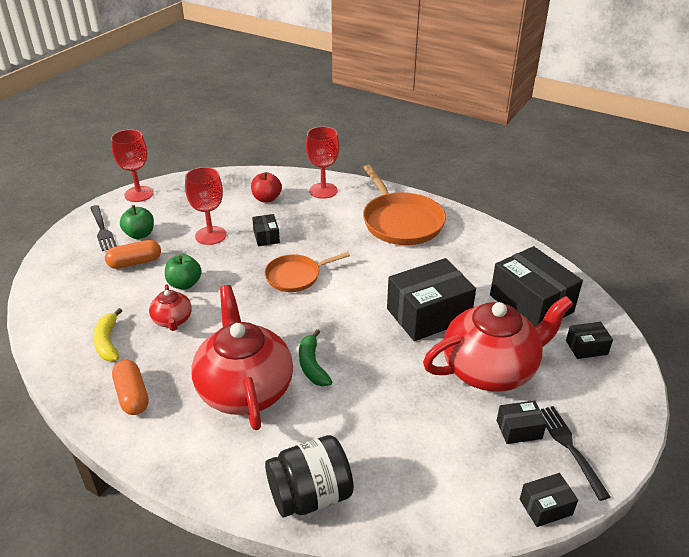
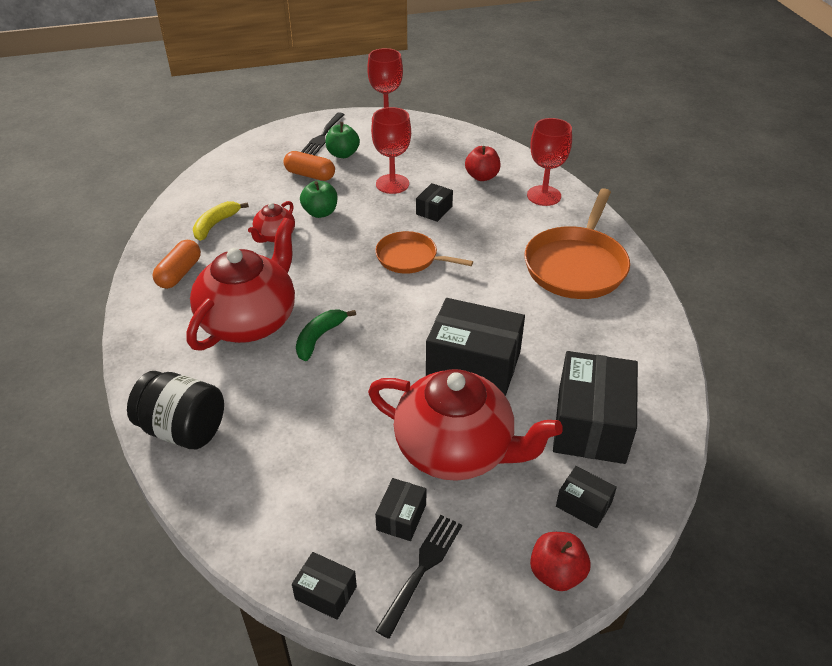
camera: 45 degrees right, 5 degrees up
(519, 429) = (401, 517): black box -> black box turned 75 degrees clockwise
(624, 391) = (556, 573): none -> red apple

